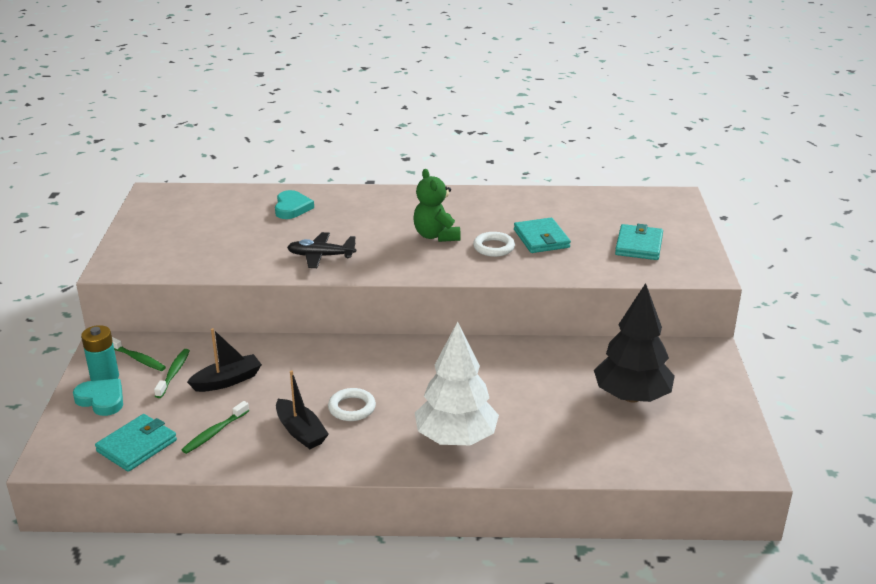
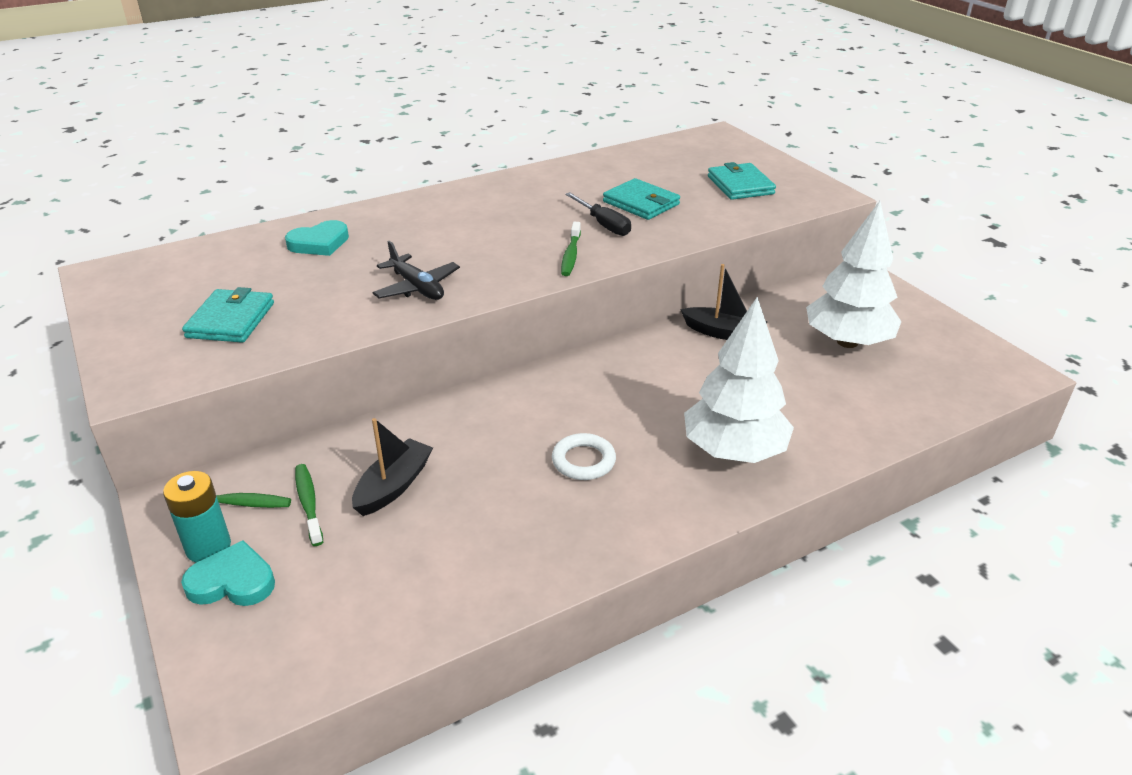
camera: 30 degrees left, 5 degrees up
(137, 446) = (349, 626): turquoise wallet -> turquoise wallet (231, 320)
(214, 433) = (442, 562): green toothbrush -> green toothbrush (571, 255)
(292, 208) = (319, 243): turquoise heart -> turquoise heart turned 90 degrees clockwise
(300, 432) = (552, 514): black boat -> black boat (724, 333)
(321, 256) = (417, 287): black plane -> black plane turned 105 degrees counterclockwise
(436, 236) = (527, 229): green teddy bear -> none
(494, 247) = (603, 224): white ring -> black screwdriver
(632, 396) = (847, 342): black tree -> white tree

